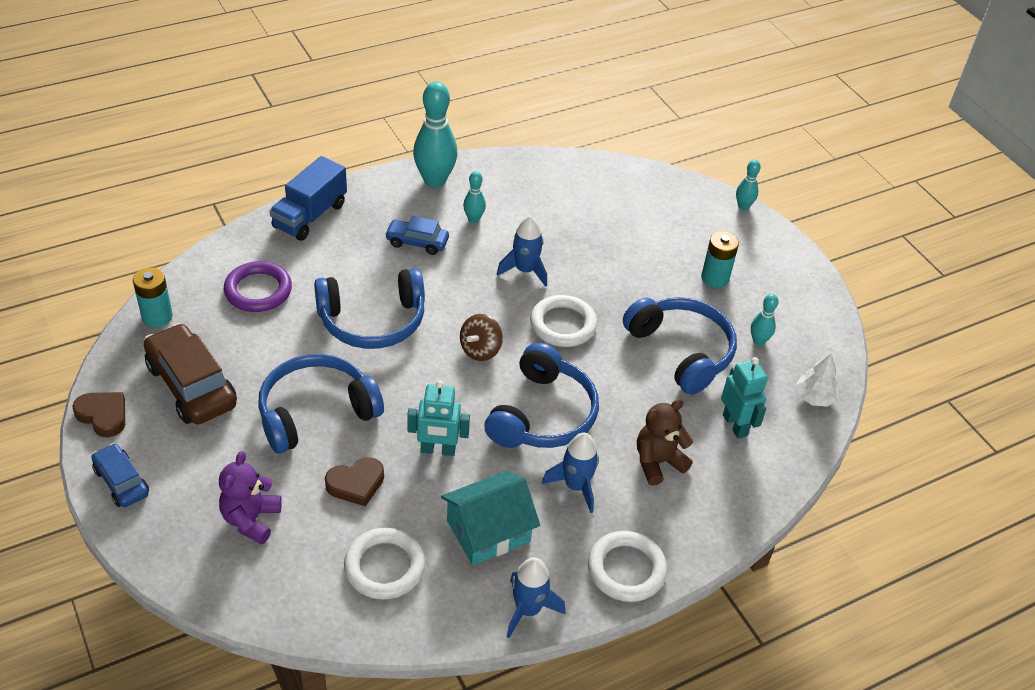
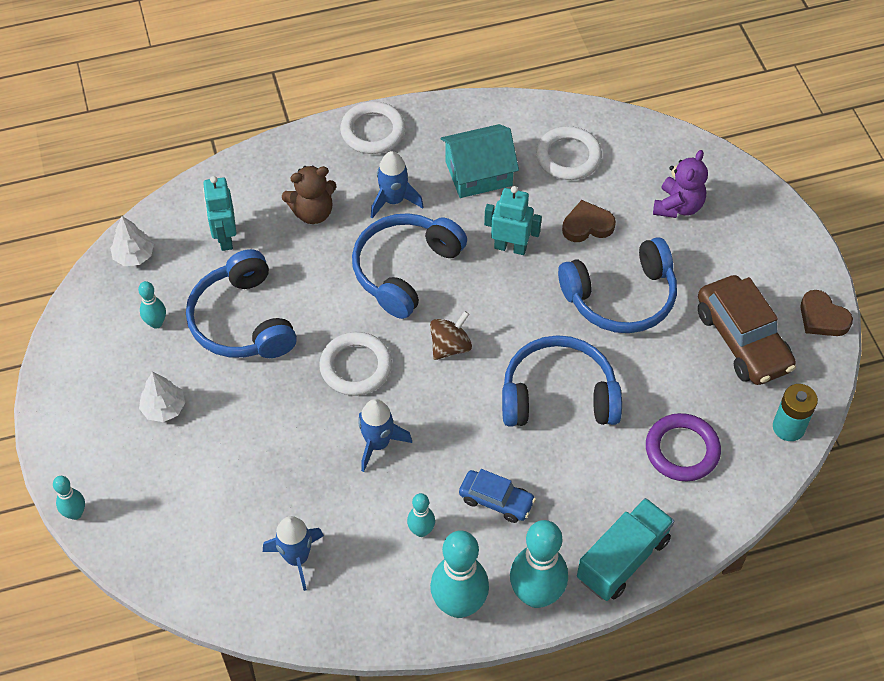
camera: 165 degrees left, 10 degrees up
(121, 482) = (793, 252): blue car -> none
(310, 216) = (623, 559): blue truck -> turquoise truck
(377, 190) = (536, 595): none -> turquoise bowling pin
(528, 610) = (460, 113): blue rocket -> blue rocket (297, 558)
(715, 278) = (164, 408): turquoise battery -> white tree

